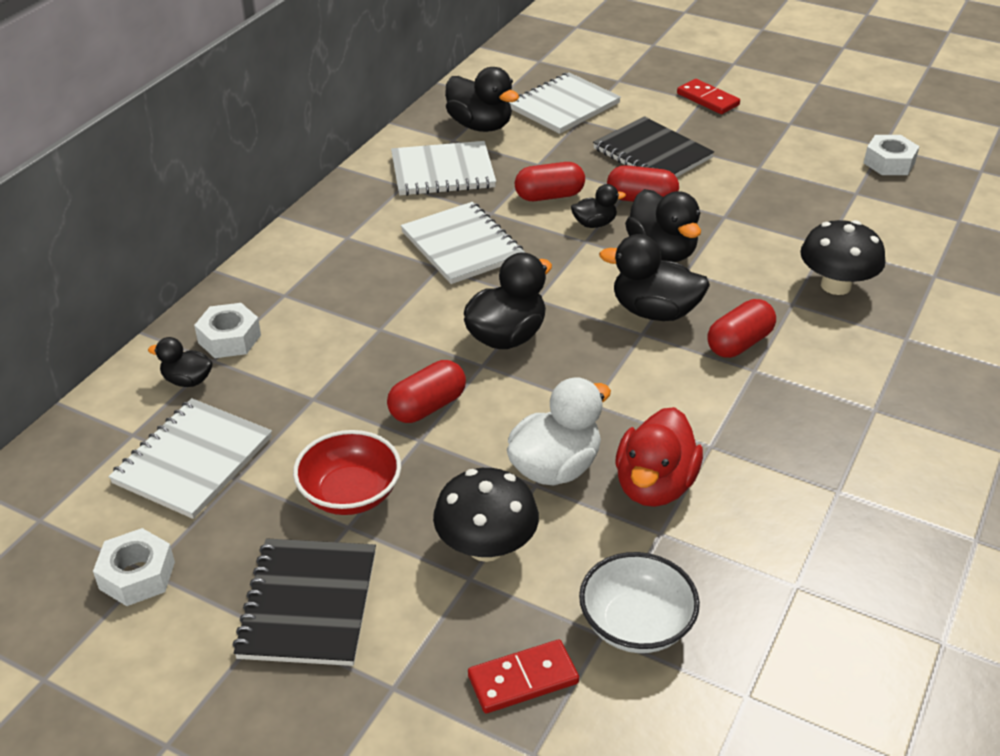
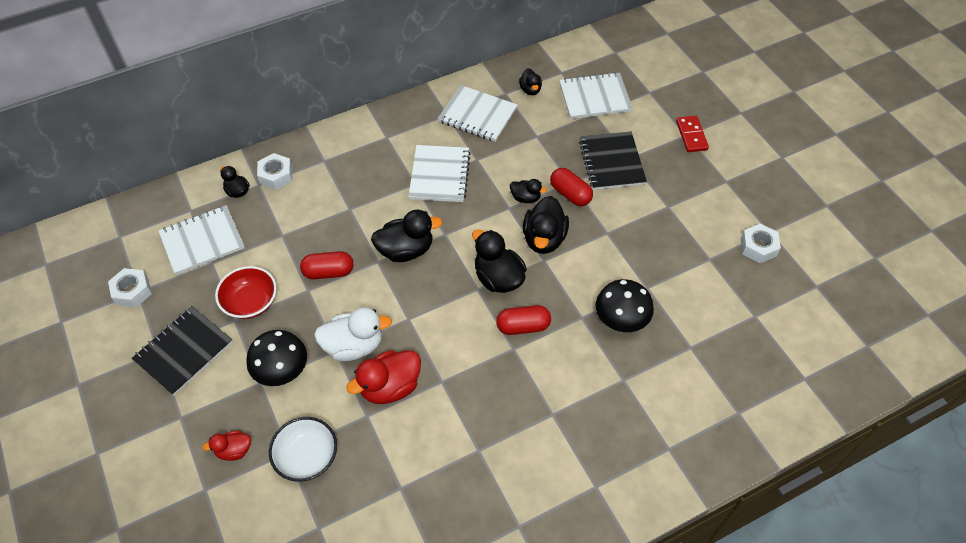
camera: 35 degrees right, 15 degrees up
(480, 126) = (530, 90): black duck -> black duck, size x0.56
(523, 679) = (234, 450): red domino -> red duck
(549, 196) = (520, 164): red capsule -> none

